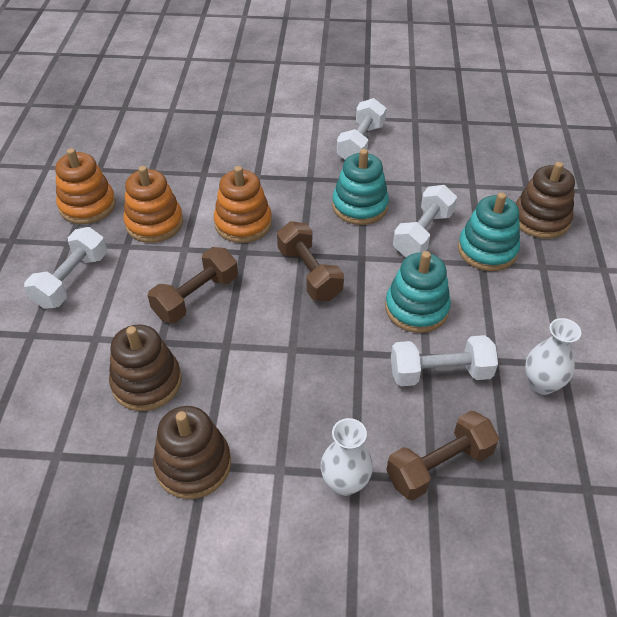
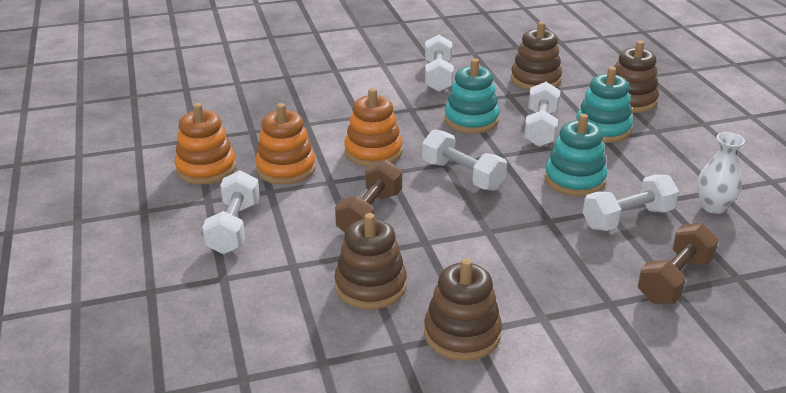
camera: 20 degrees left, 15 degrees down
(309, 273) = (462, 175): brown dumbbell -> white dumbbell
(345, 482) = (606, 311): white vase -> none
(456, 169) = (535, 80): none -> brown stacking toy

